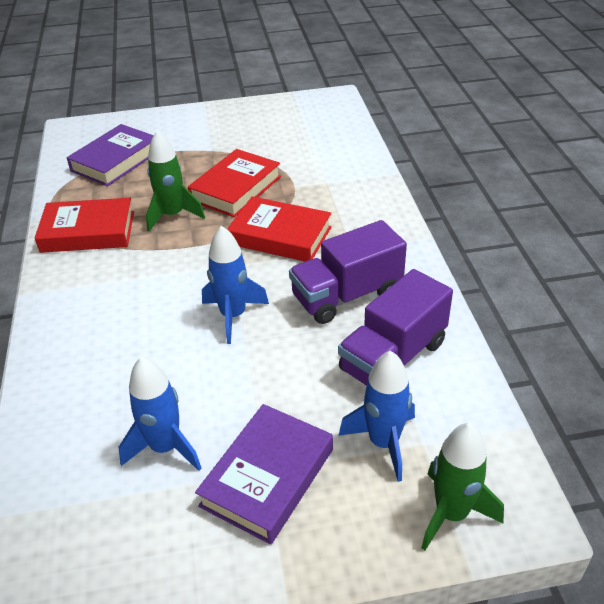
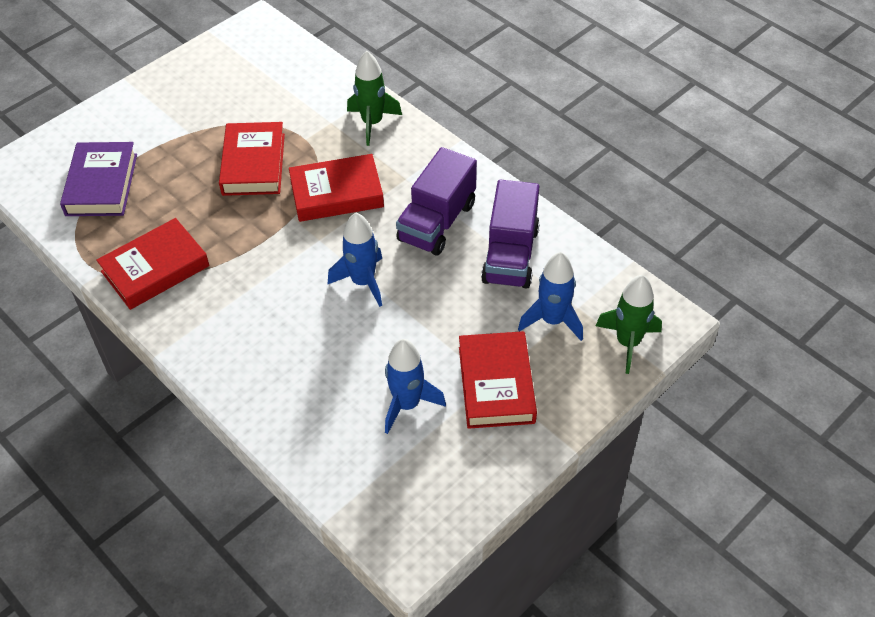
camera: 35 degrees left, 10 degrees up
(173, 215) = (220, 217): green rocket -> green rocket (372, 123)
(267, 477) = (496, 384): purple book -> red book

